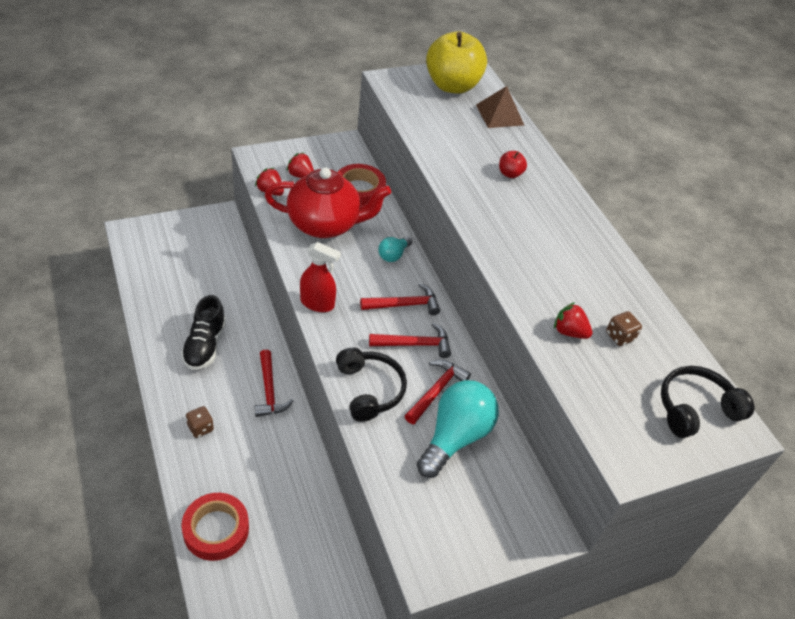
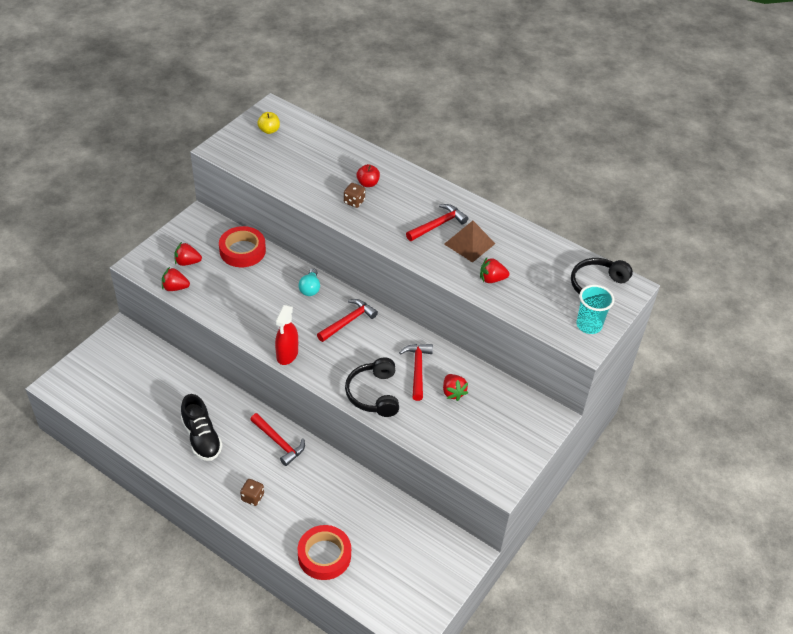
camera: 30 degrees left, 0 degrees up
(317, 303) = (287, 354): red spray bottle -> red spray bottle turned 120 degrees clockwise
(325, 224) = (240, 292): red teapot -> none
(369, 390) = (374, 394): black headphones -> black headphones turned 135 degrees counterclockwise
(415, 344) = (378, 345): red hammer -> red hammer (438, 225)
(452, 86) = (269, 130): yellow apple -> yellow apple, size x0.42
(455, 437) = (453, 392): turquoise light bulb -> red strawberry
(500, 115) = (323, 138): brown pyramid -> brown pyramid (469, 243)
(619, 336) = (523, 265): brown dice -> brown dice (354, 202)
(650, 446) = (589, 325): none -> turquoise cup

